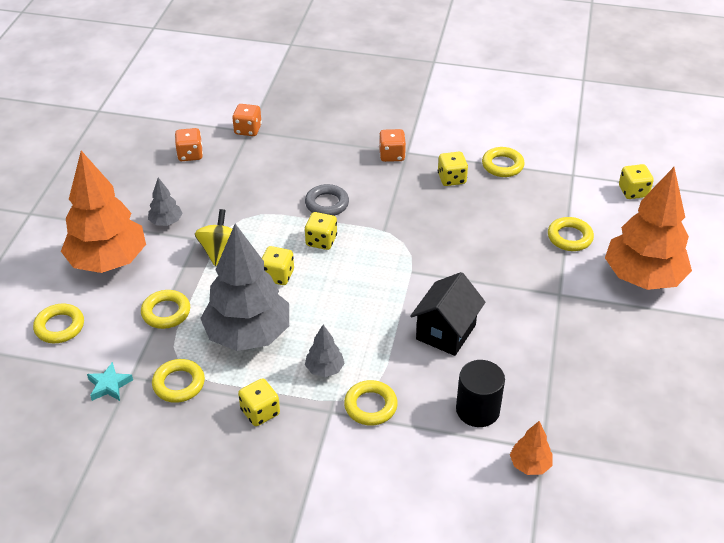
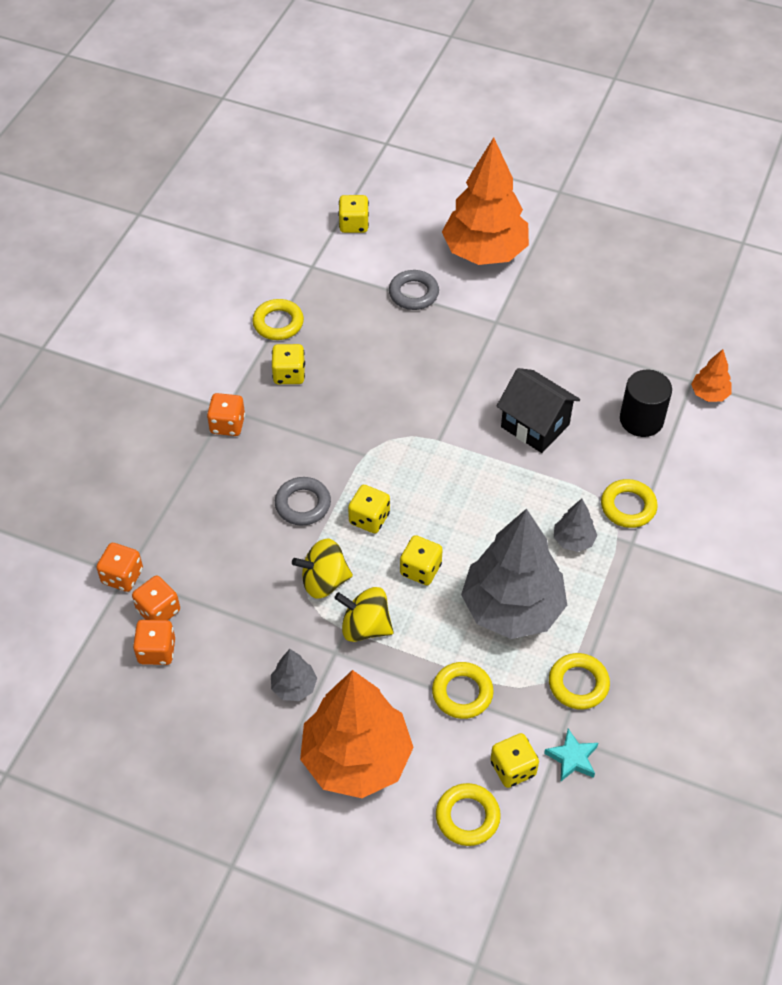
camera: 80 degrees left, 10 degrees up
(222, 150) = (158, 610): none -> orange dice
(258, 224) = (324, 581): none -> yellow spinning top
(260, 412) = (627, 607): yellow dice -> yellow dice (513, 768)
(569, 237) = (413, 293): yellow ring -> grey ring

